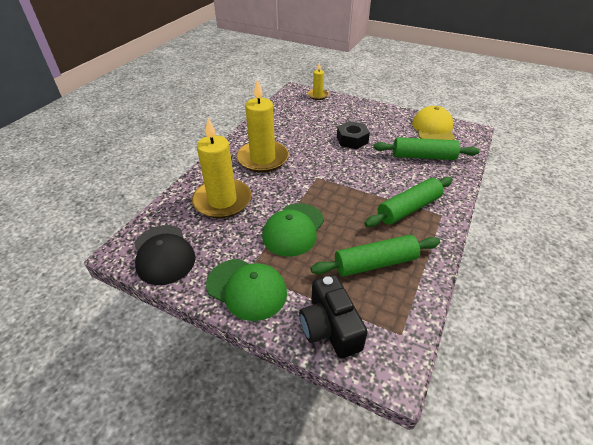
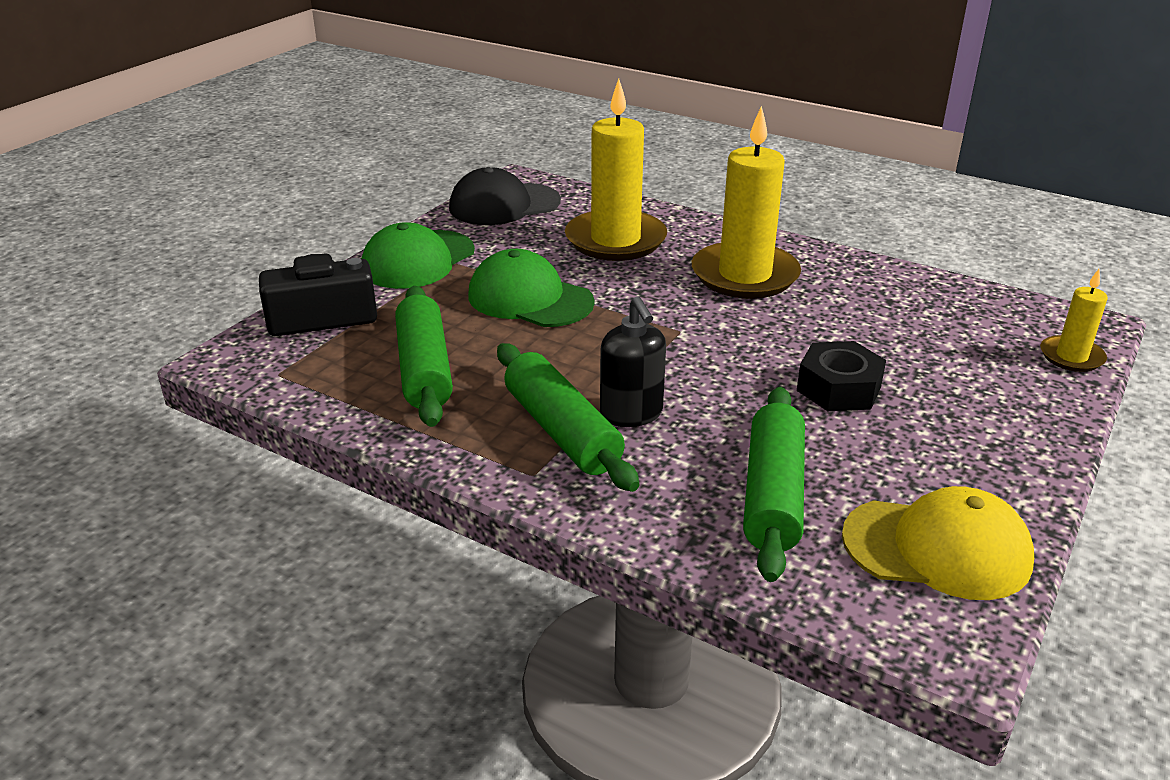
camera: 95 degrees right, 10 degrees down
(388, 189) = (631, 414): none -> black soap dispenser

